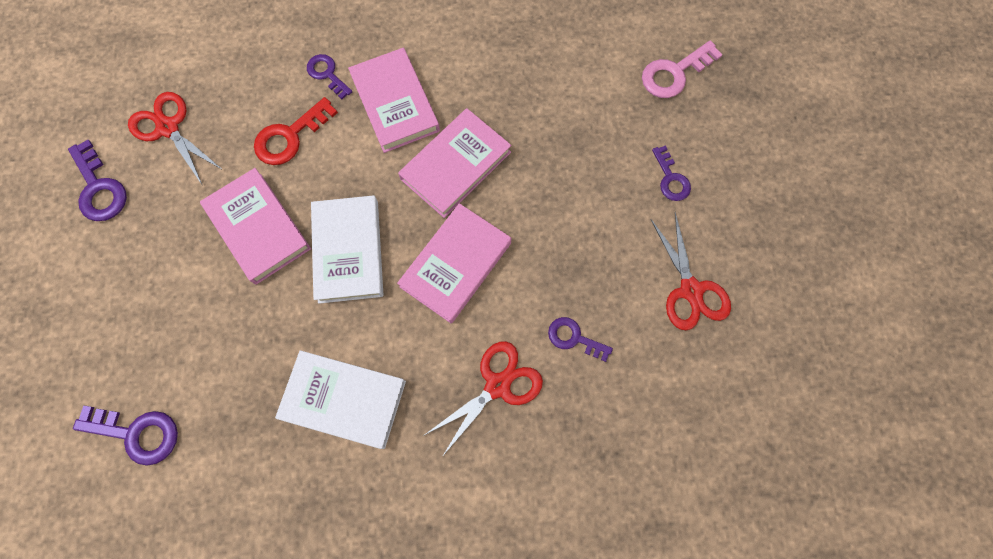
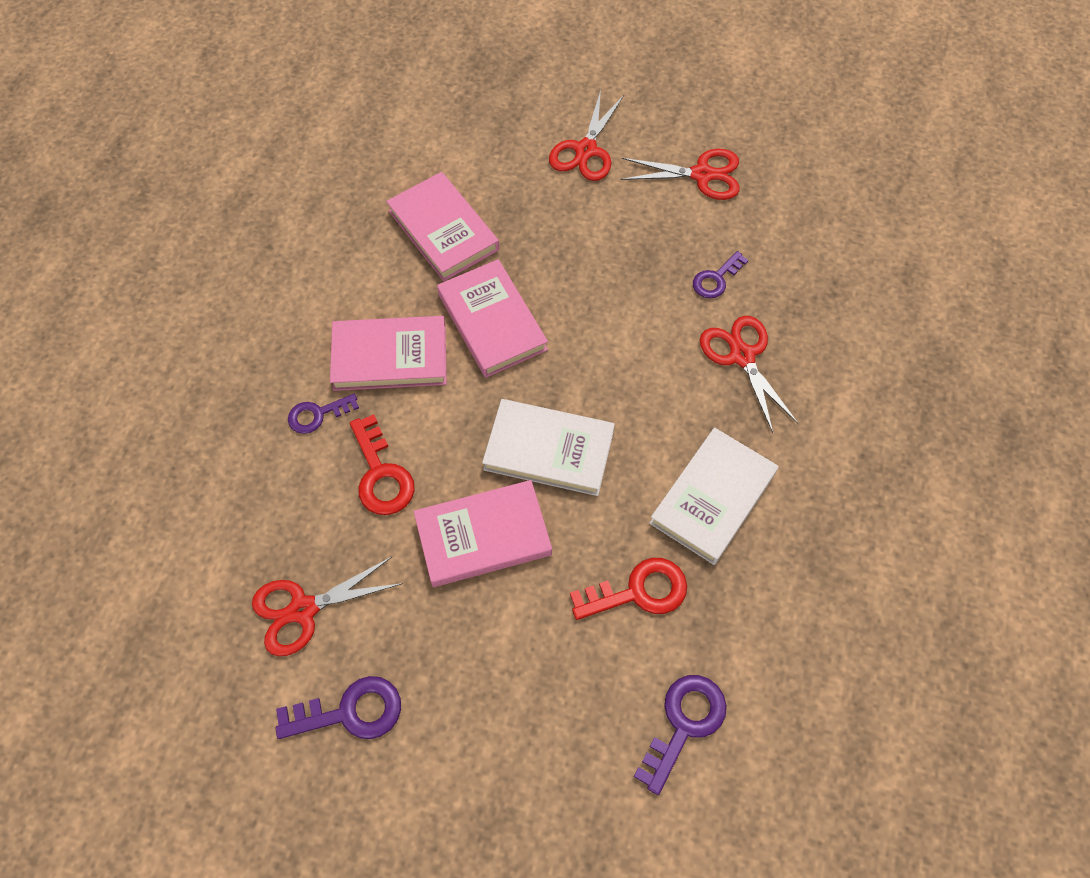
camera: 70 degrees left, 10 degrees down
(241, 363) = (638, 591): none -> red key
(456, 265) = (604, 354): pink book -> pink book (443, 230)
(671, 179) = (586, 150): purple key -> red scissors
(674, 73) = (476, 108): pink key -> none

